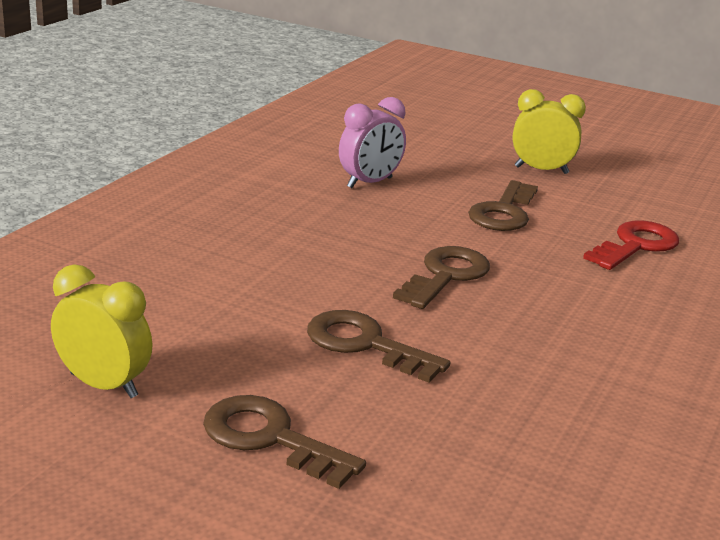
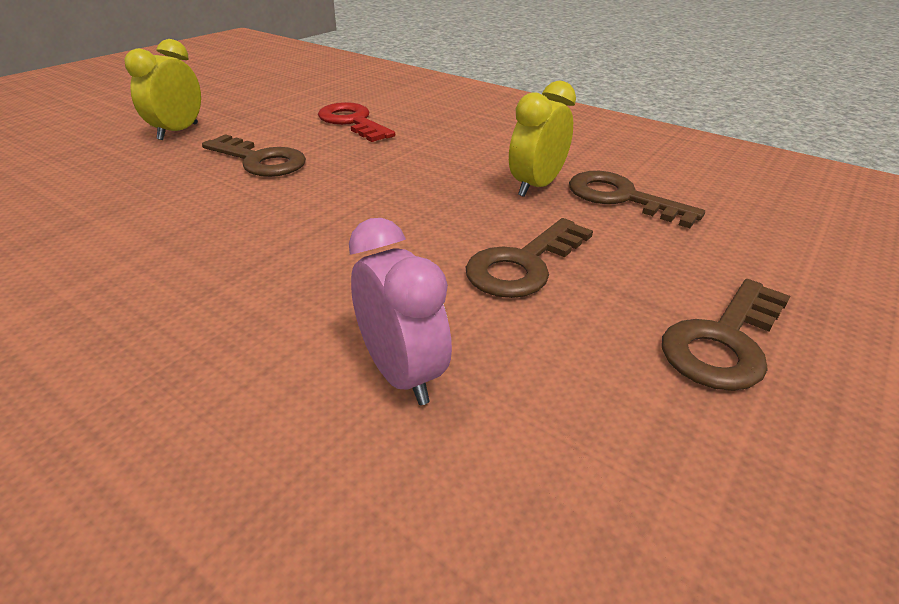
camera: 80 degrees left, 10 degrees up
(103, 385) = (669, 505): yellow clock -> yellow clock (536, 186)
(369, 183) = (128, 222): pink clock -> pink clock (401, 373)
(446, 275) = (385, 205): brown key -> brown key (621, 198)

